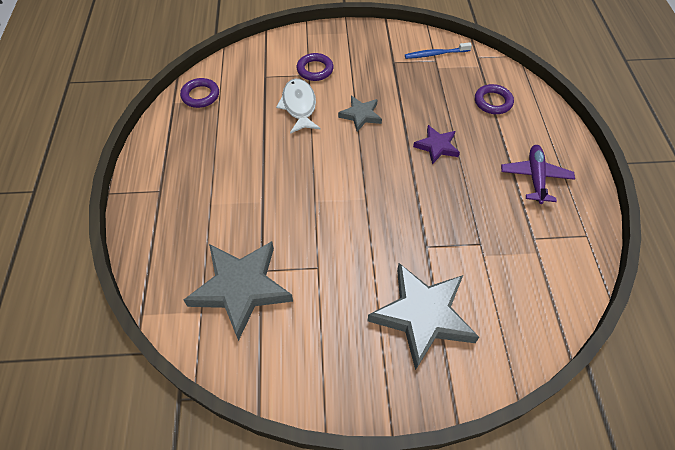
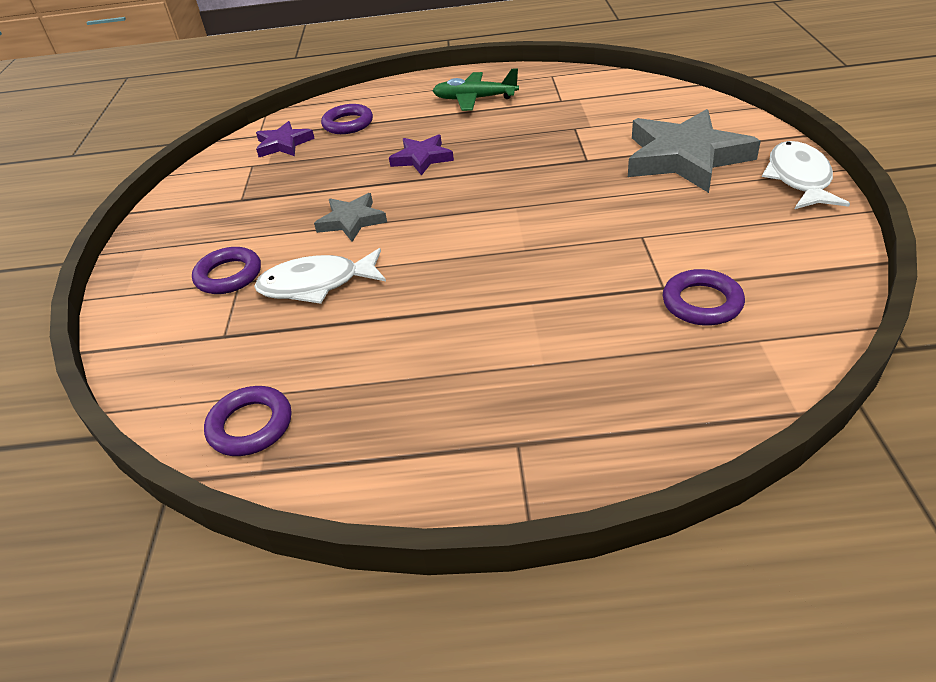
camera: 85 degrees left, 15 degrees down
(241, 288) = (702, 303): grey star -> purple ring
(380, 394) = (799, 178): none -> white fish
(435, 54) = (238, 165): blue toothbrush -> none
(463, 71) = (283, 144): none -> purple star
(535, 177) = (475, 99): purple plane -> green plane

